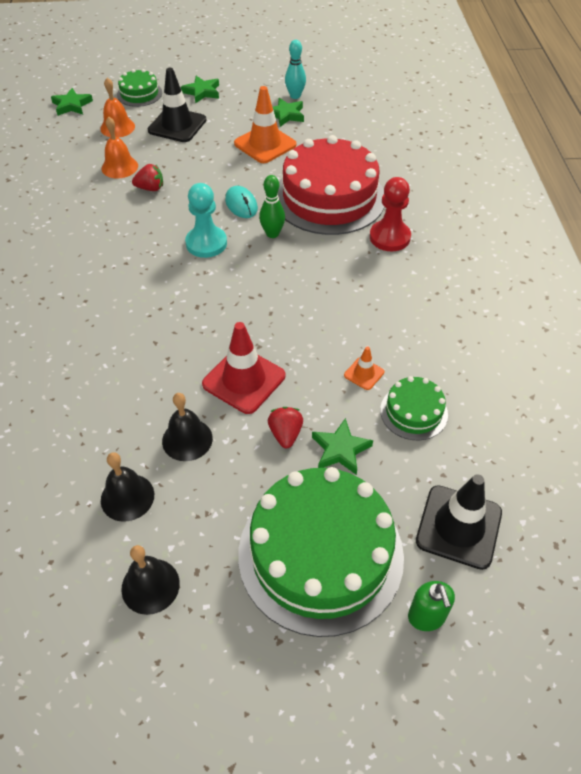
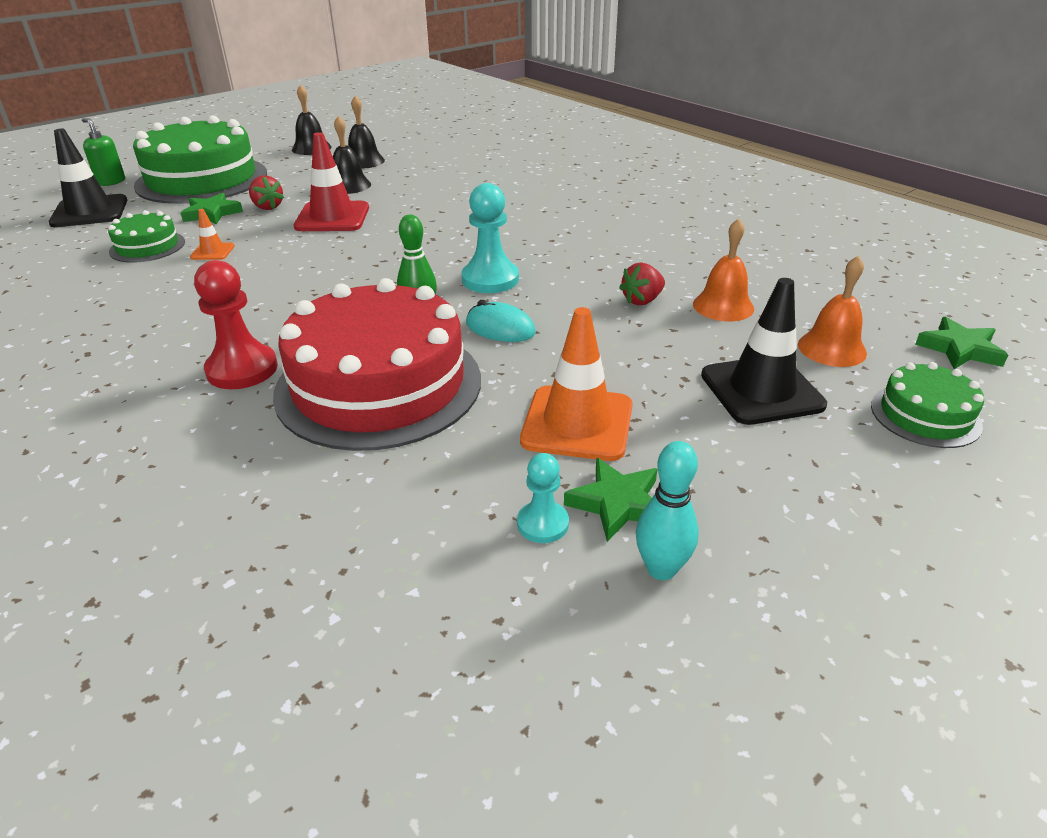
camera: 145 degrees right, 15 degrees down
(202, 92) = (844, 475): green star -> none
(316, 120) = (543, 524): none -> turquoise pawn

